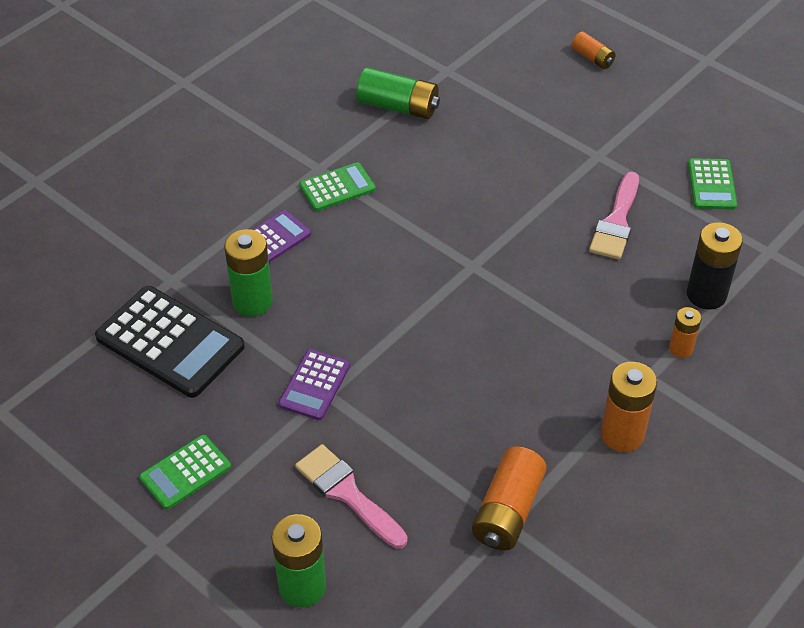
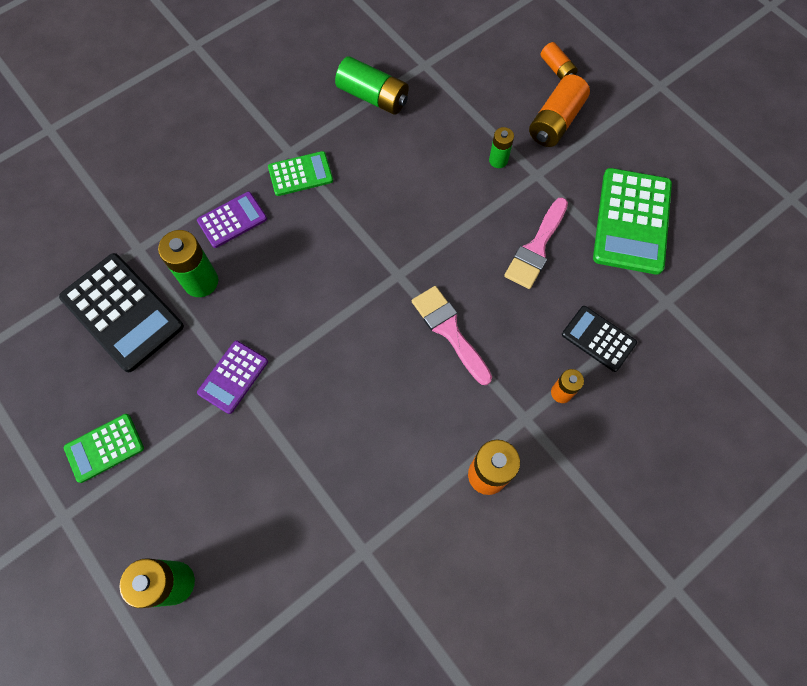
camera: 10 degrees right, 20 degrees up
(347, 493) = (234, 494): pink brush -> pink brush (449, 330)
(508, 510) = (368, 537): orange battery -> orange battery (555, 122)
(552, 148) = (498, 160): none -> green battery
(706, 294) = (598, 339): black battery -> black calculator
(712, 185) = (632, 221): green calculator -> green calculator, size x1.78

